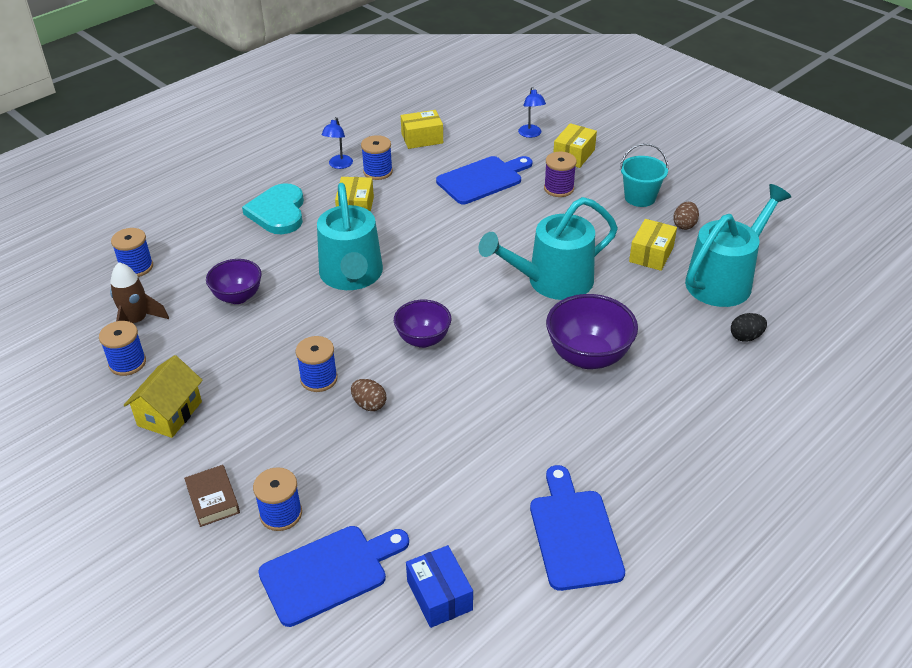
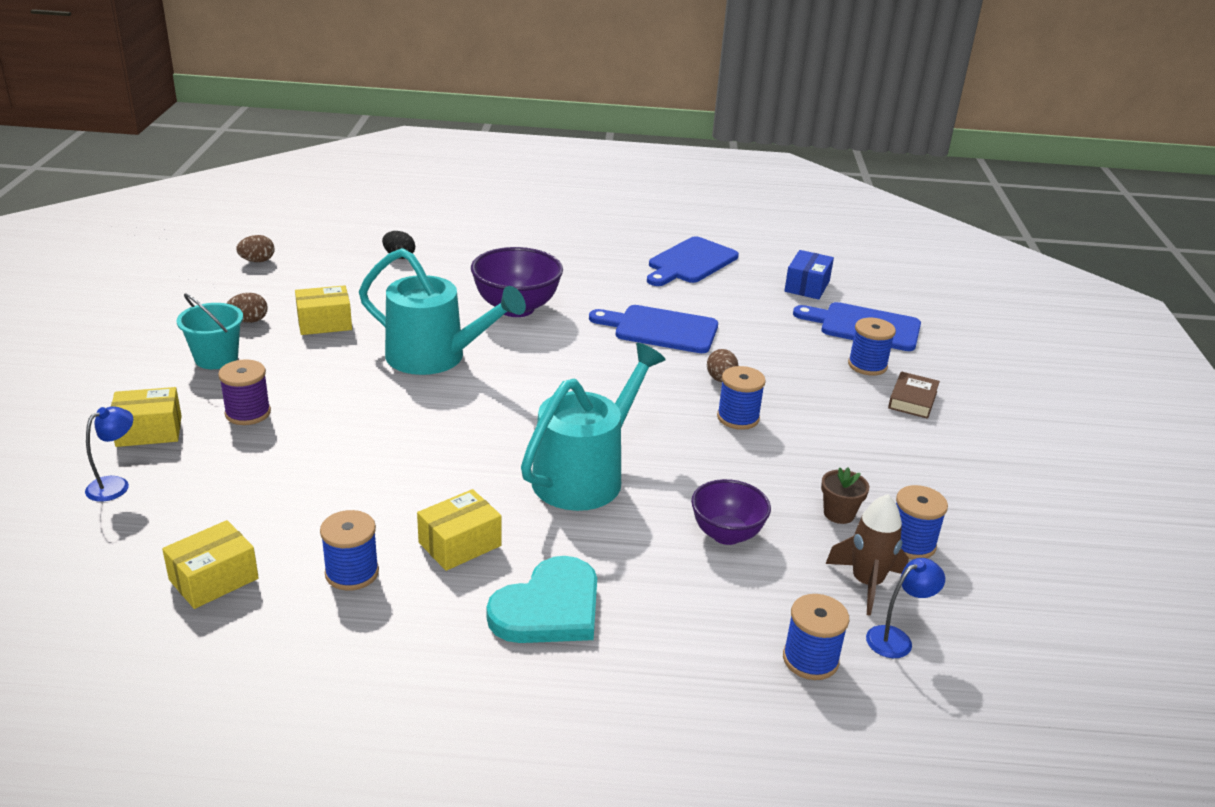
camera: 135 degrees left, 10 degrees down
(170, 414) = (901, 473): yellow house -> none
(186, 353) = (839, 514): none -> brown flower pot
(339, 165) = (373, 622): blue lamp -> blue lamp (896, 638)
(422, 138) = (214, 579): yellow box -> yellow box turned 75 degrees counterclockwise
(423, 339) = (611, 389): purple bowl -> none
(483, 179) = (281, 474): blue cutting board -> blue cutting board (660, 329)
(724, 280) = (326, 281): turquoise watering can -> none
(791, 261) = (257, 261): none -> brown egg

